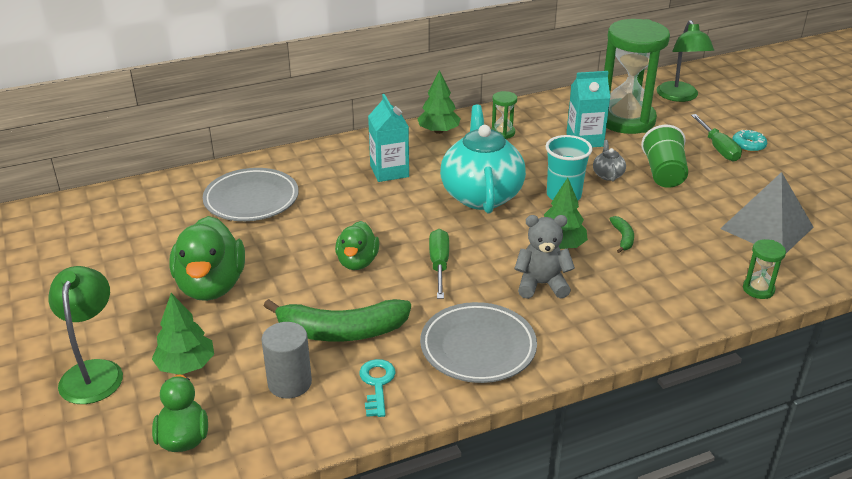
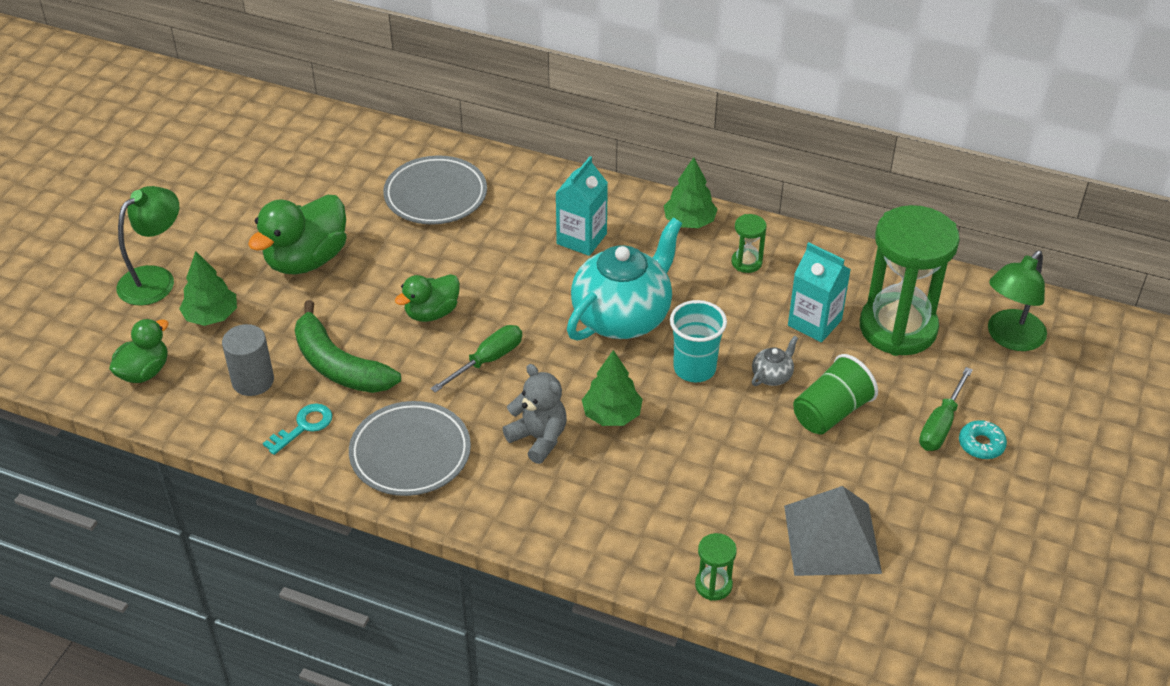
camera: 45 degrees right, 10 degrees up
(623, 238) = (677, 448): green banana -> none

